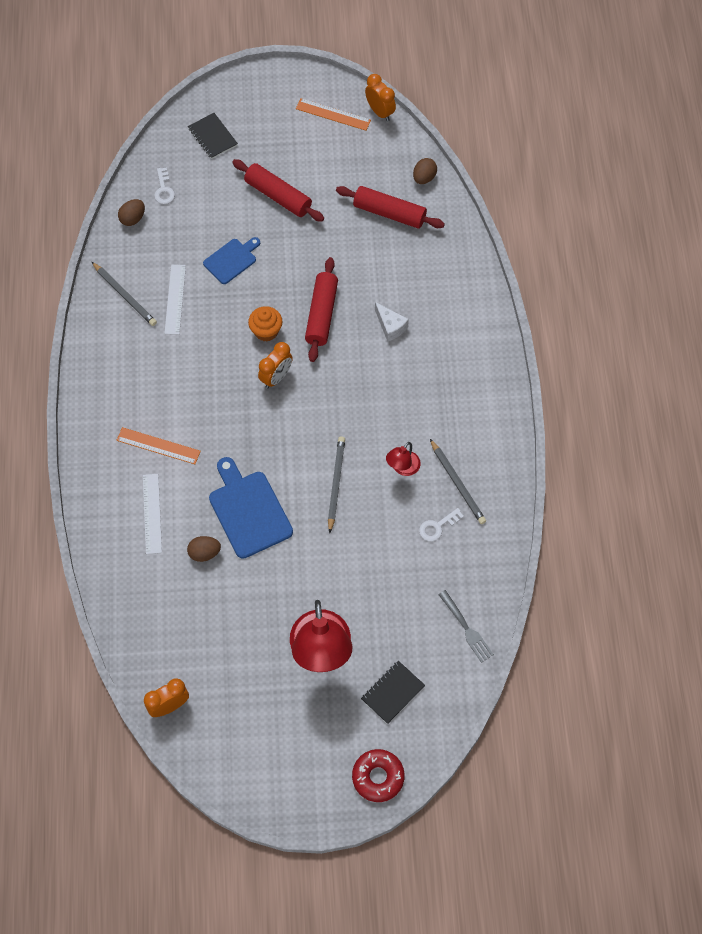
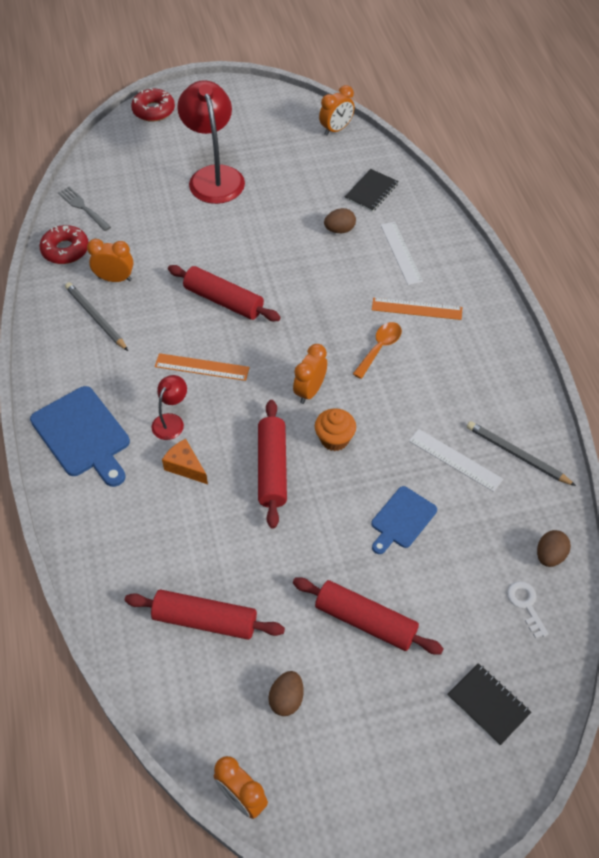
camera: 170 degrees right, 10 degrees down
(175, 299) = (455, 460): white ruler -> white ruler turned 45 degrees counterclockwise
(205, 409) = (379, 348): none -> orange spoon
(248, 511) = (307, 267): blue cutting board -> blue cutting board (82, 435)
(333, 114) = (315, 780): orange ruler -> orange ruler (202, 367)
(335, 483) = (224, 301): grey pencil -> red rolling pin
(390, 326) = (185, 467): white cheese -> orange cheese
(393, 693) = (147, 159): black notebook -> black notebook (371, 191)
(402, 468) = (155, 323): red lamp -> red lamp (171, 421)
(424, 178) = (160, 686): brown egg -> brown egg (286, 699)
(437, 527) = (115, 279): white key -> orange clock
(485, 572) = (65, 250): none -> red donut

